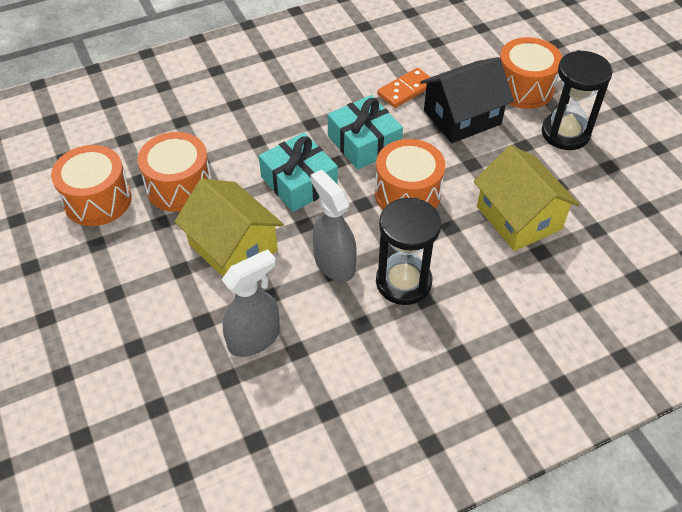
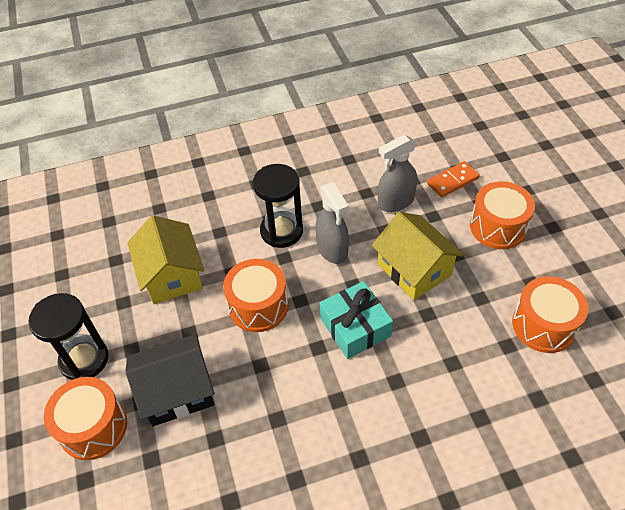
camera: 170 degrees left, 0 degrees up
(179, 186) = (468, 333): orange drum -> orange drum (498, 227)
(364, 143) = (286, 367): turquoise gift -> none
(406, 90) = (224, 438): orange domino -> orange domino (452, 181)

